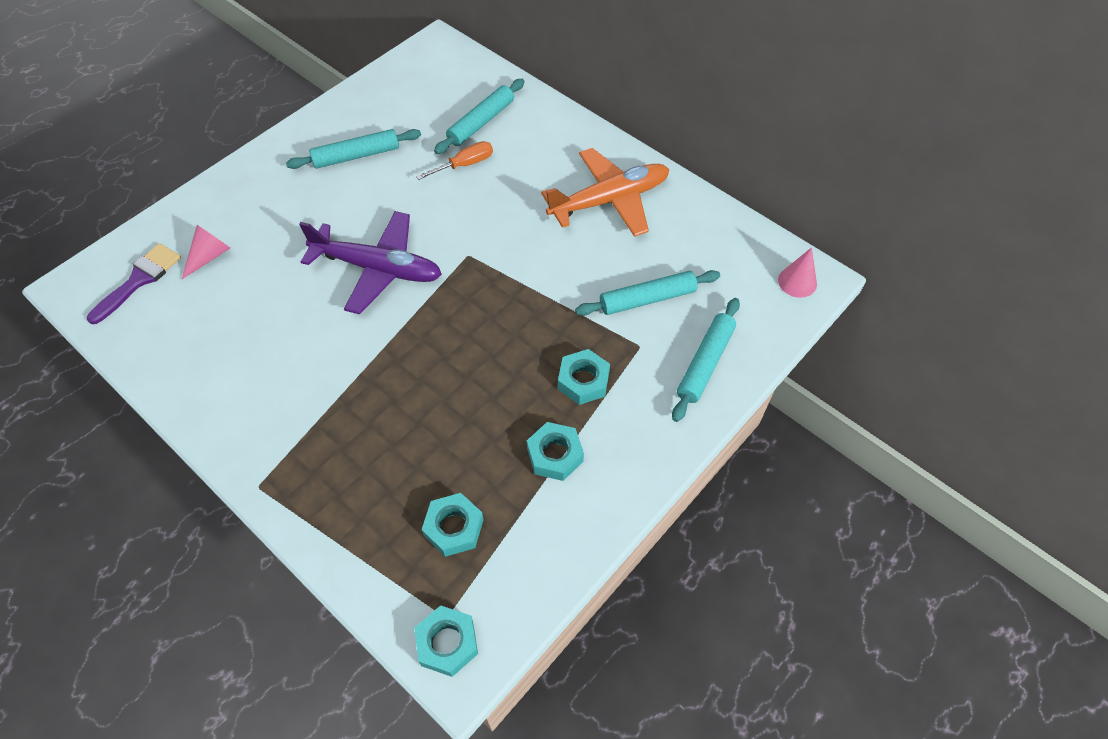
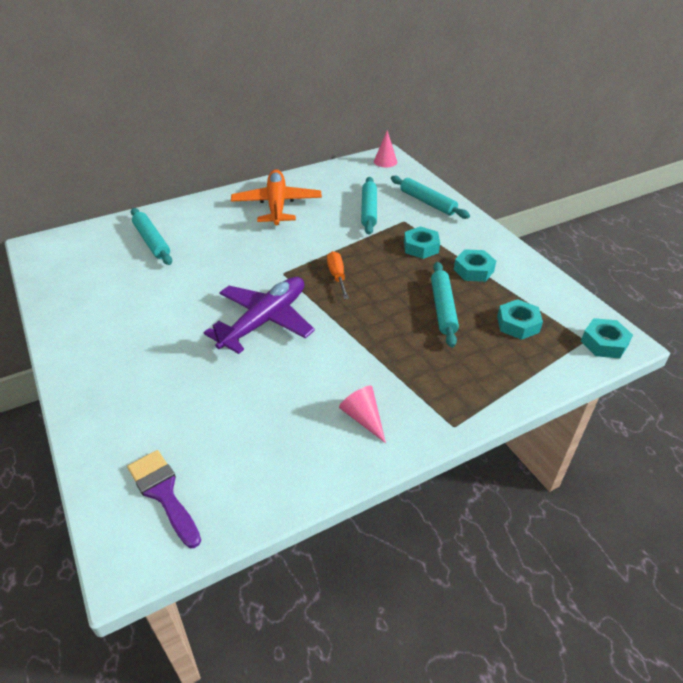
camera: 70 degrees left, 15 degrees down
(209, 256) = (172, 429): pink cone -> pink cone (363, 418)
(356, 156) = (126, 312): turquoise rolling pin -> turquoise rolling pin (443, 308)
(464, 165) = (190, 258): orange screwdriver -> orange screwdriver (337, 276)

